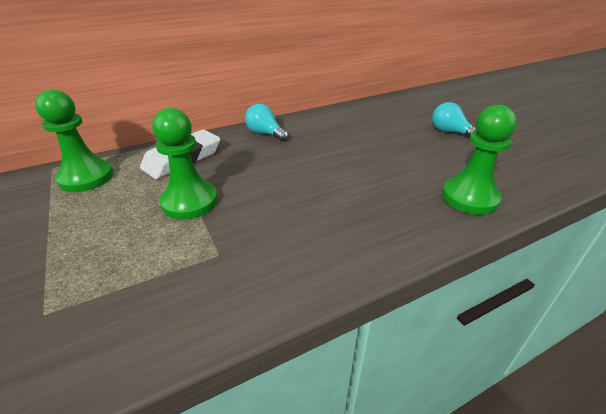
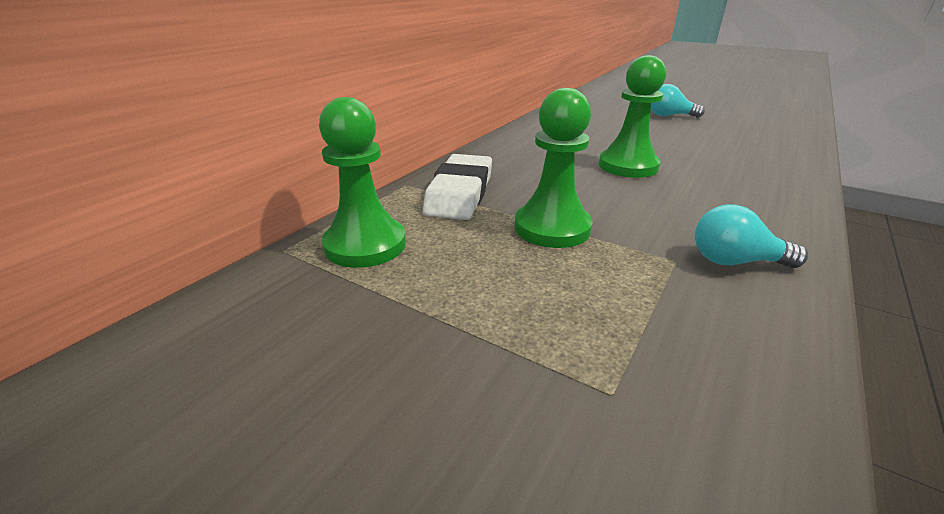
camera: 30 degrees left, 5 degrees down
(265, 133) = (508, 150): turquoise light bulb -> turquoise light bulb (734, 261)
(469, 197) = (772, 156): green pawn -> green pawn (628, 166)

